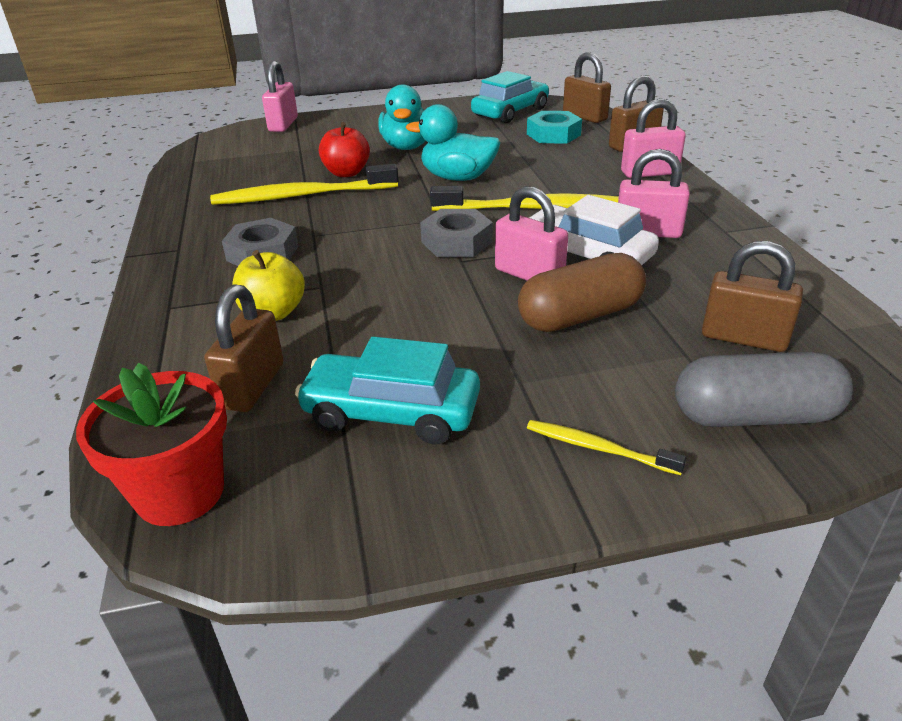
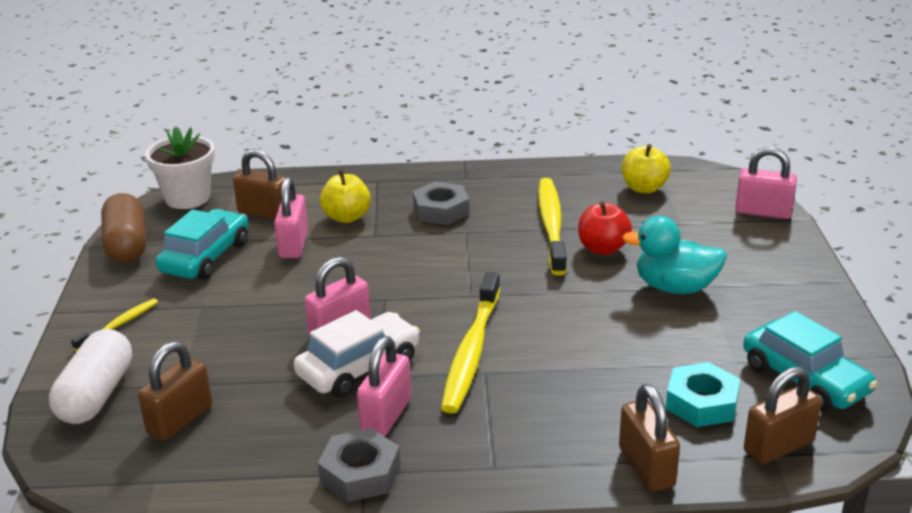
camera: 100 degrees right, 5 degrees down
(180, 492) = (187, 198): red flower pot -> white flower pot
(230, 164) = (644, 188): none -> yellow apple
(456, 242) = (419, 299): grey nut -> grey nut (360, 473)
(457, 178) = (570, 313): turquoise duck -> none
(580, 316) = (262, 344): brown capsule -> brown capsule (127, 245)
(649, 173) = (543, 457): pink padlock -> pink padlock (293, 245)
(754, 416) = (96, 395): grey capsule -> white capsule

